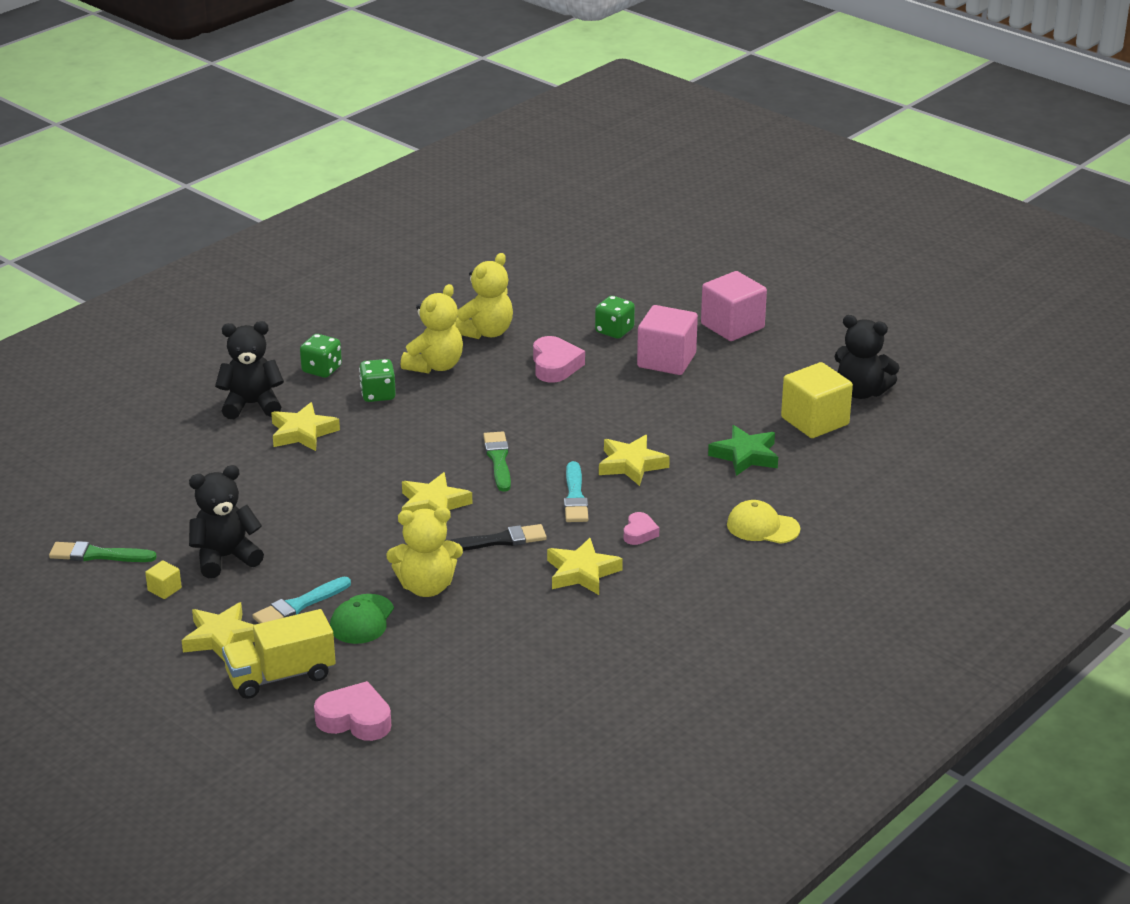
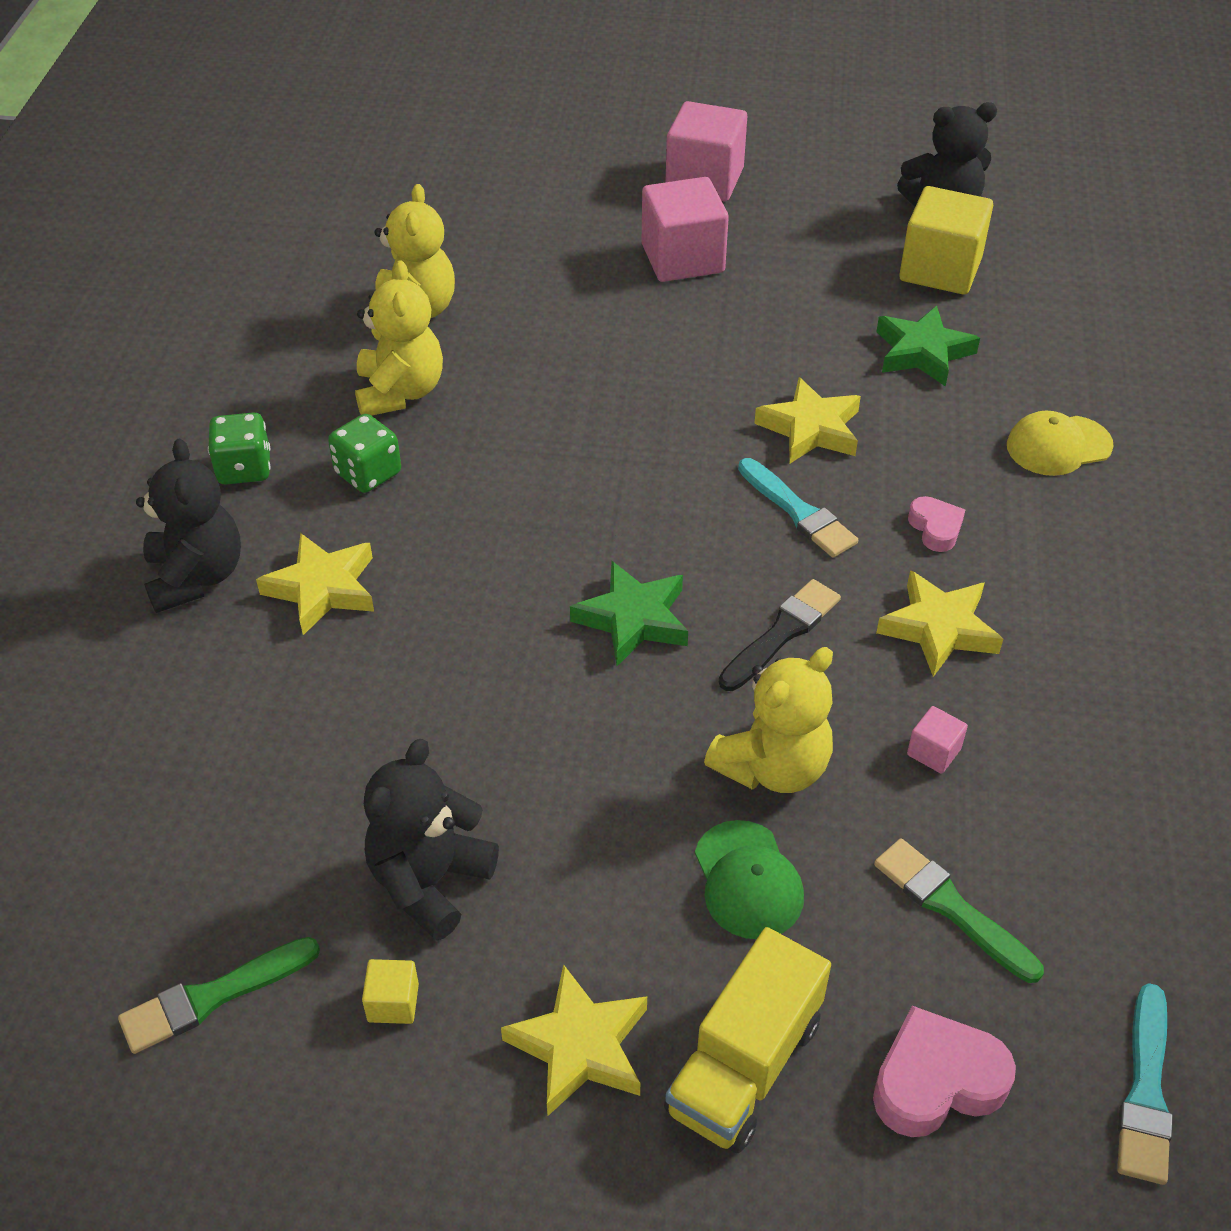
camera: 35 degrees left, 15 degrees up
(252, 405) = (196, 576): black teddy bear -> black teddy bear turned 120 degrees clockwise
(299, 605) = (631, 907): turquoise brush -> turquoise brush (1145, 1091)
(433, 505) = (633, 619): yellow star -> green star
(498, 460) = (640, 502): green brush -> green brush (951, 907)
(511, 615) = (933, 752): none -> pink cube
(555, 366) = (557, 324): pink heart -> none
(614, 331) = (575, 243): green dice -> none

